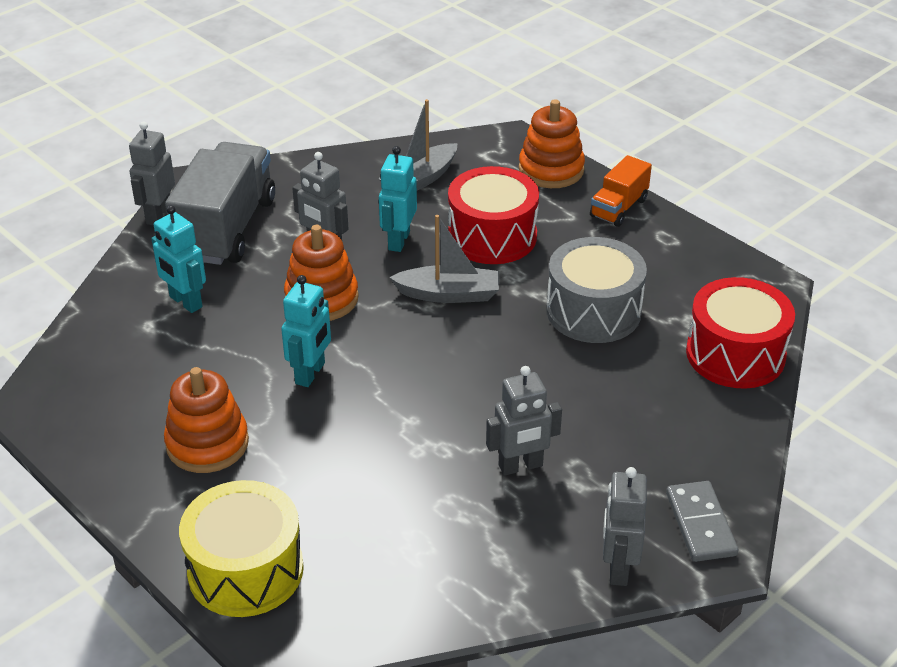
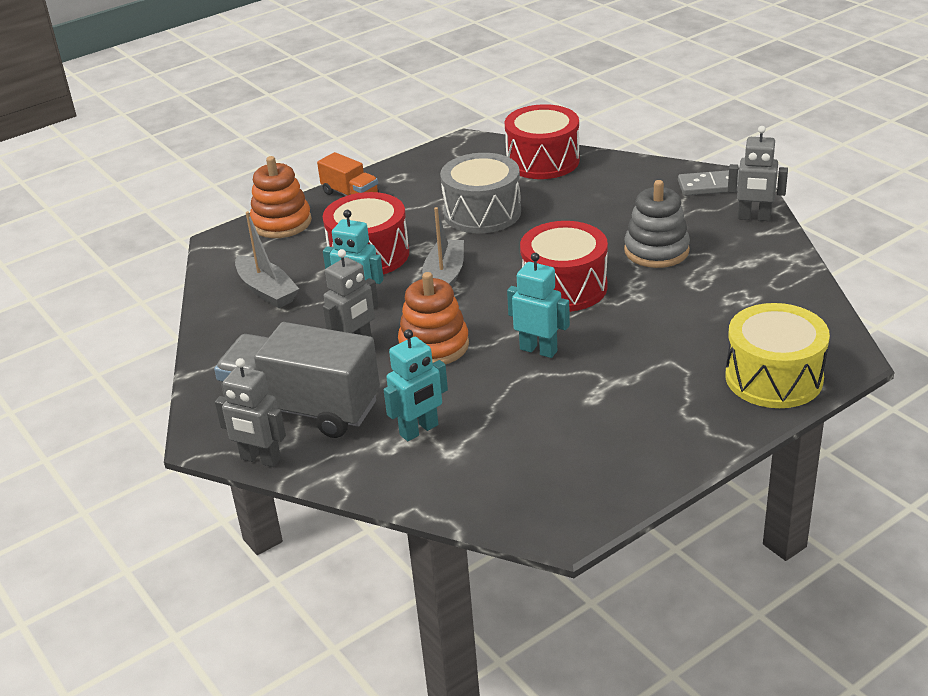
camera: 80 degrees left, 5 degrees down
(207, 443) = (626, 405): orange stacking toy -> none
(434, 387) = (564, 287): none -> red drum
(520, 466) = (656, 251): grey robot -> grey stacking toy

